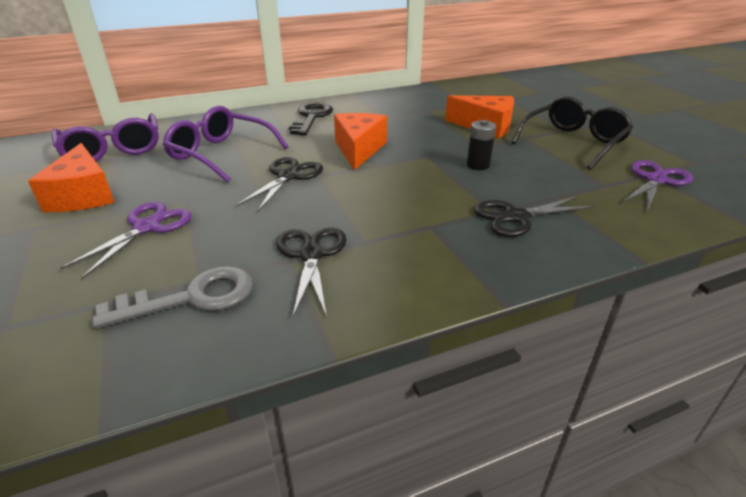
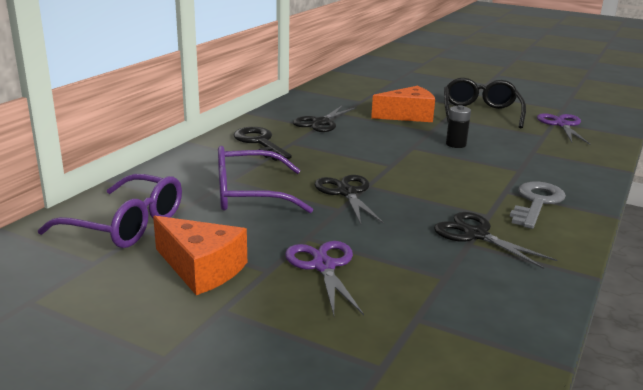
camera: 40 degrees left, 10 degrees down
(191, 298) = (462, 289): grey key -> grey key (536, 203)
(358, 149) = (355, 157): orange cheese -> none
(516, 217) = (537, 169): black scissors -> black scissors (320, 122)

